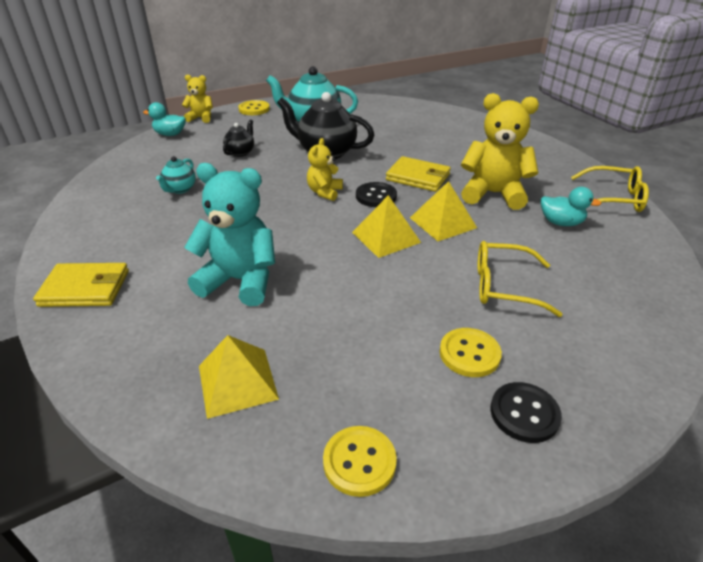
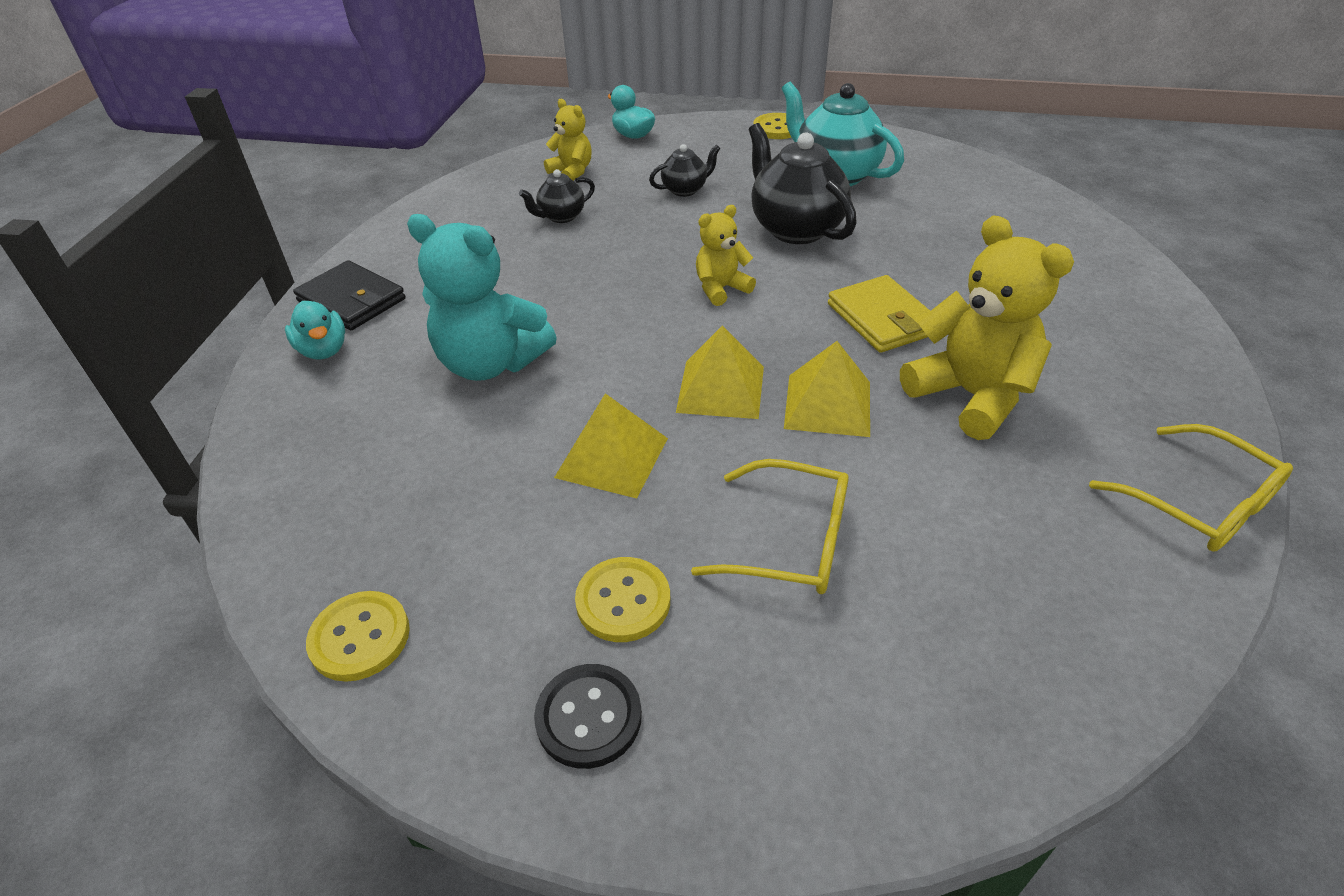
camera: 40 degrees right, 5 degrees up
(85, 288) = (352, 300): yellow wallet -> black wallet
(180, 189) = (561, 217): turquoise teapot -> black teapot
(201, 118) = (695, 122): yellow teddy bear -> yellow teddy bear (571, 172)
(237, 382) = (359, 478): yellow pyramid -> yellow pyramid (612, 457)
(240, 280) = (491, 363): turquoise teddy bear -> turquoise teddy bear turned 150 degrees clockwise
(376, 196) = (782, 323): black button -> none
(503, 286) = (791, 541): yellow glasses -> yellow glasses turned 150 degrees clockwise
(561, 223) = (1025, 496): turquoise duck -> turquoise duck (323, 350)

